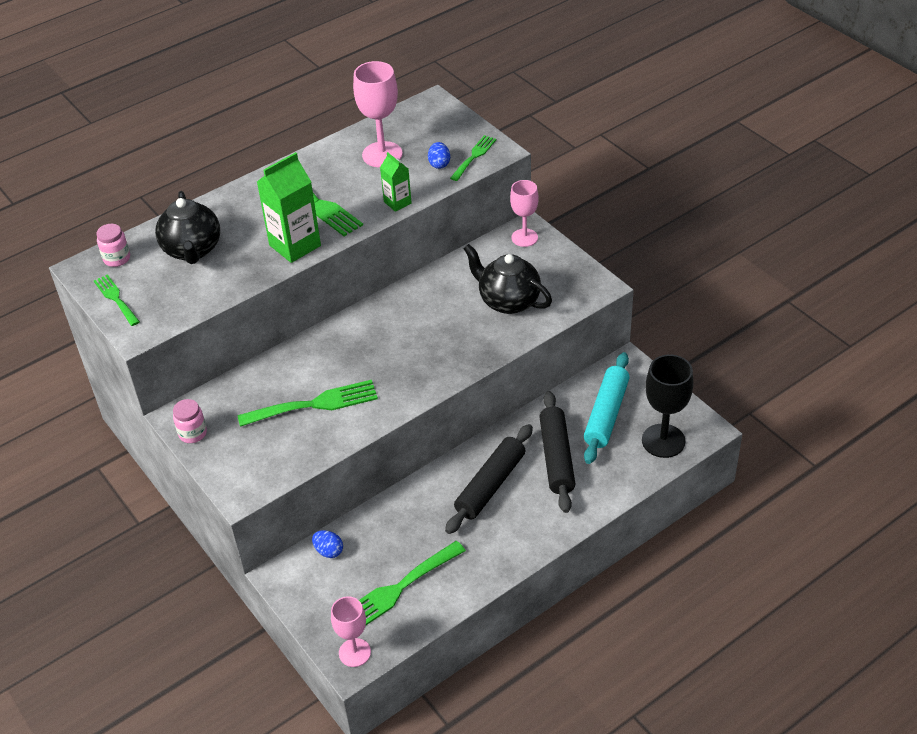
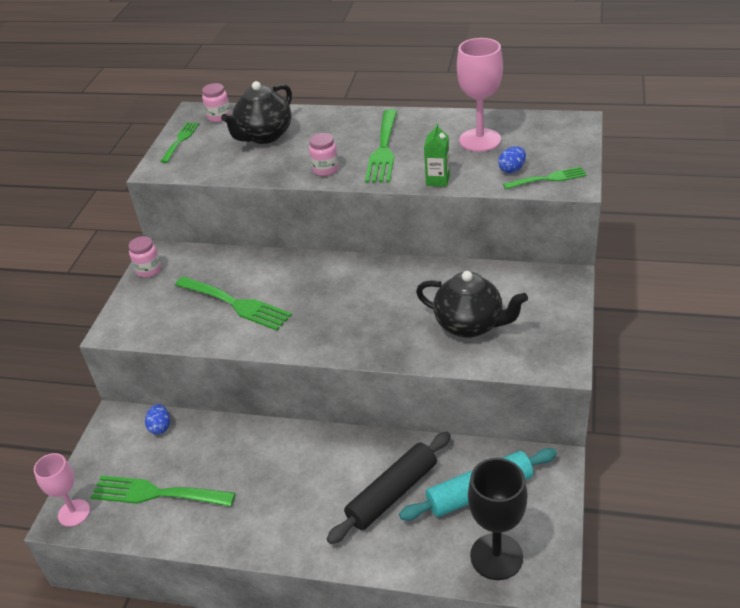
camera: 50 degrees right, 5 degrees down
(295, 245) = (325, 169): green carton -> pink jar
(490, 485) = (317, 472): black rolling pin -> none
(508, 301) = (470, 325): black teapot -> black teapot turned 120 degrees clockwise
(524, 238) = (555, 284): pink goblet -> none

